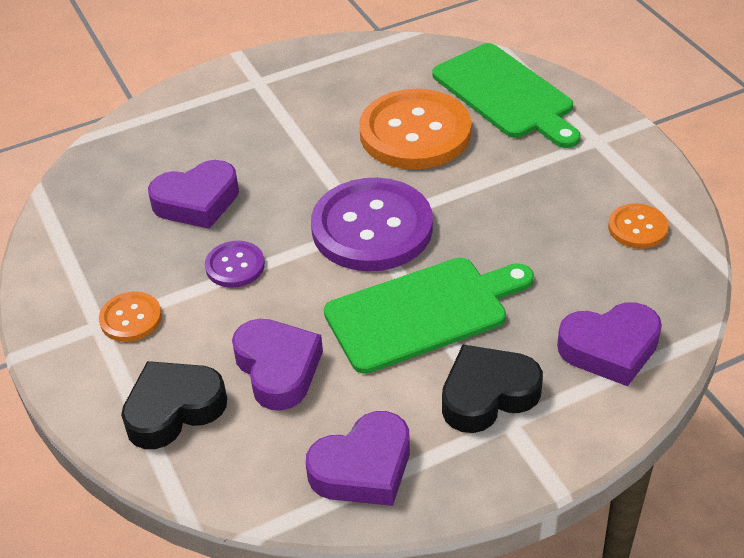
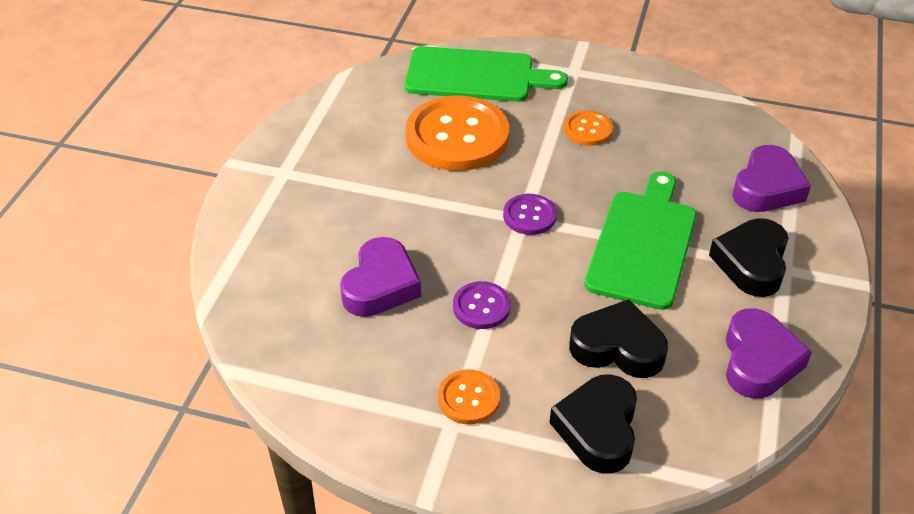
camera: 50 degrees left, 0 degrees up
(278, 369) = (618, 347): purple heart -> black heart
(372, 228) = (529, 216): purple button -> purple button, size x0.48
(637, 228) = (675, 109): orange button -> orange button (588, 130)

